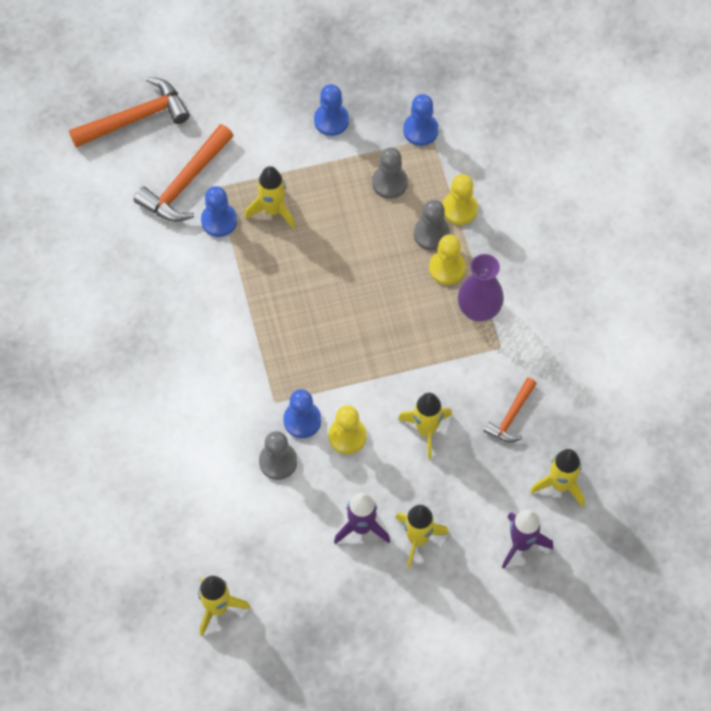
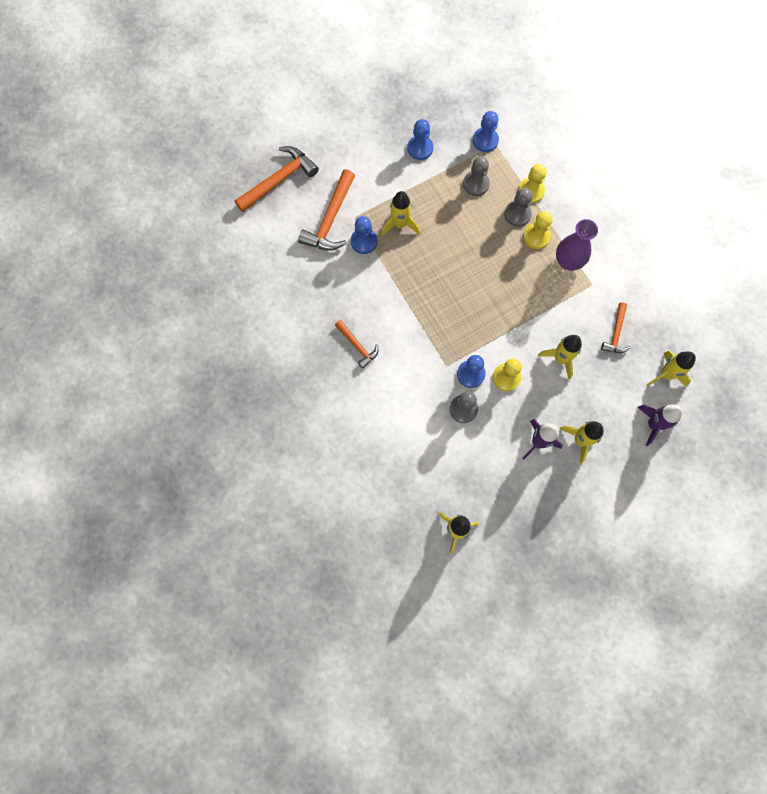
camera: 15 degrees left, 10 degrees up
(168, 349) = (357, 346): none -> orange hammer

